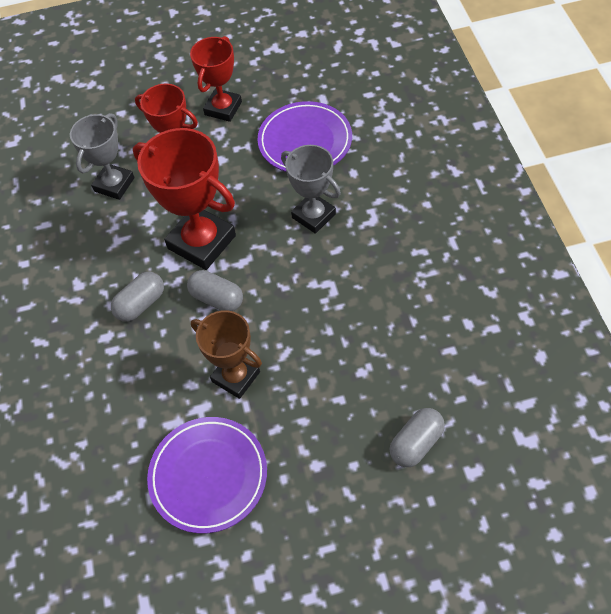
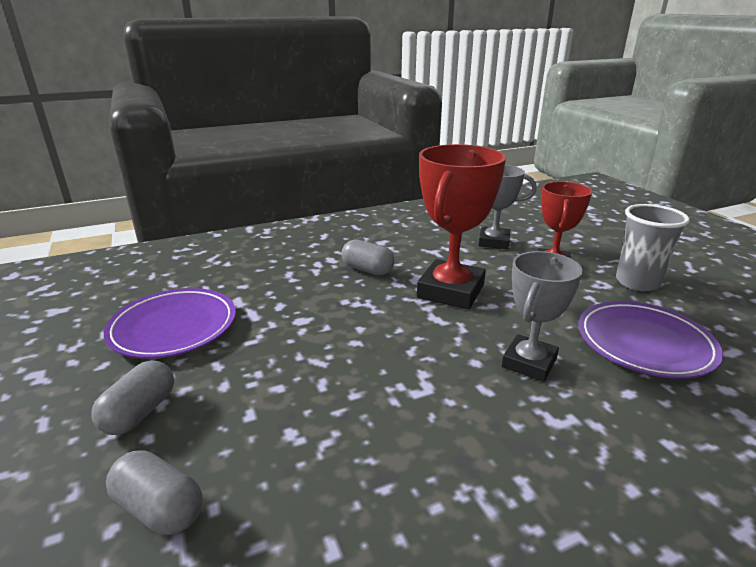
camera: 75 degrees right, 30 degrees down
(217, 298) = (383, 308): grey capsule -> grey capsule (140, 412)
(223, 108) = (637, 282): red trophy -> grey cup
(236, 377) = (287, 330): brown trophy -> none

